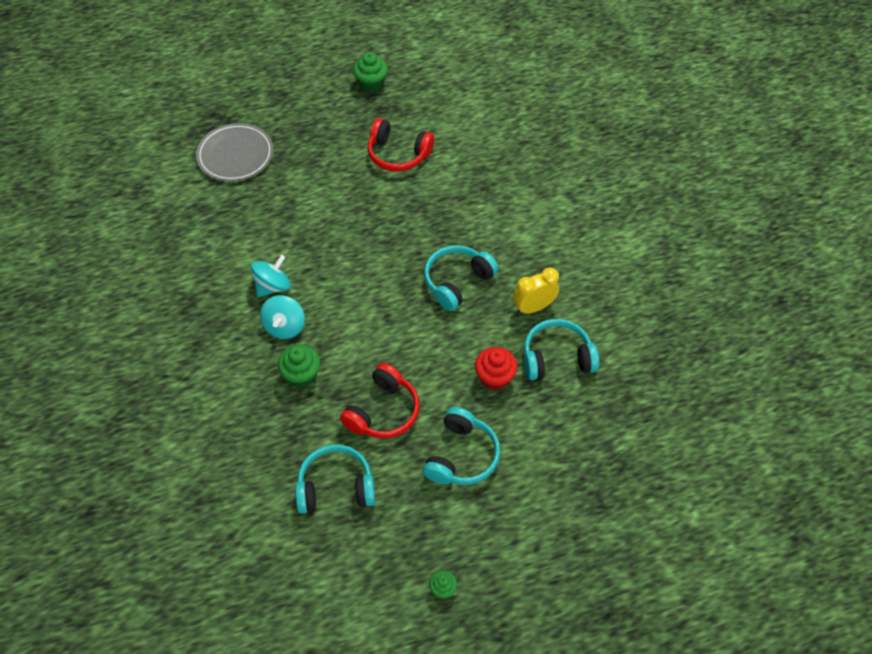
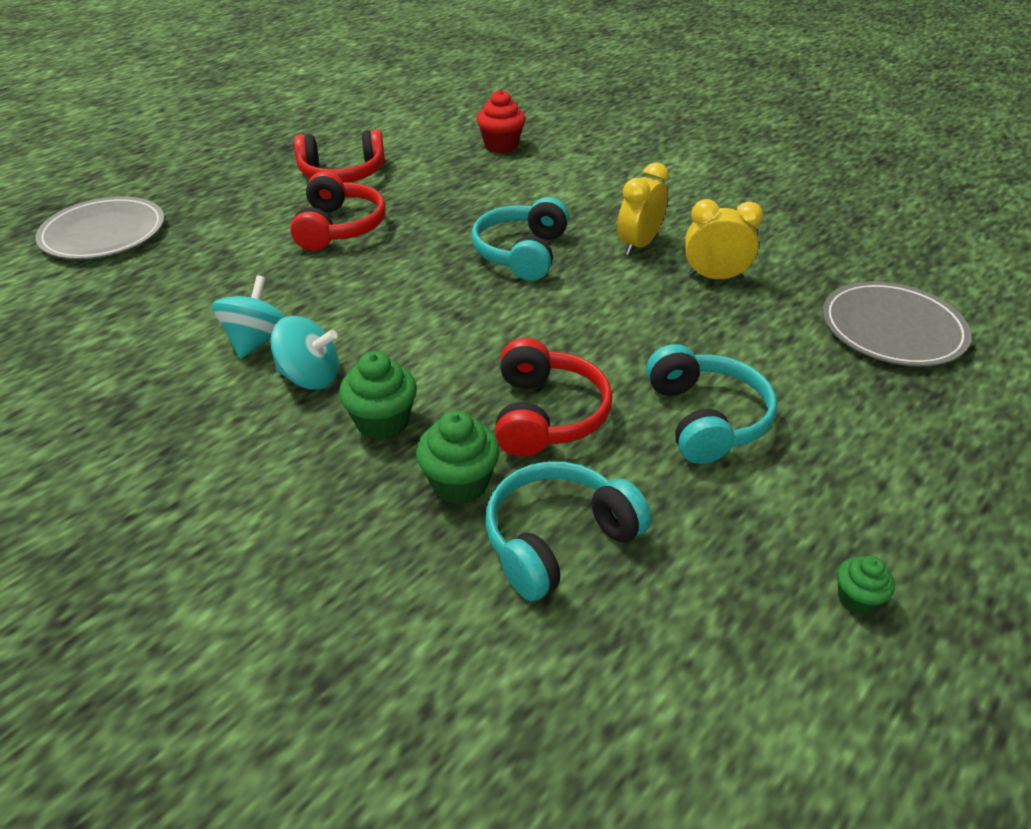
camera: 30 degrees left, 15 degrees down
(284, 326) = (310, 377): turquoise spinning top -> turquoise spinning top turned 60 degrees counterclockwise
(366, 208) = (339, 227): none -> red headphones
(371, 84) = (259, 132): green cupcake -> green cupcake (460, 483)
(494, 378) = (662, 322): red cupcake -> red cupcake (501, 145)
(556, 357) = (714, 277): turquoise headphones -> yellow clock
(626, 450) = (892, 328): none -> grey plate

